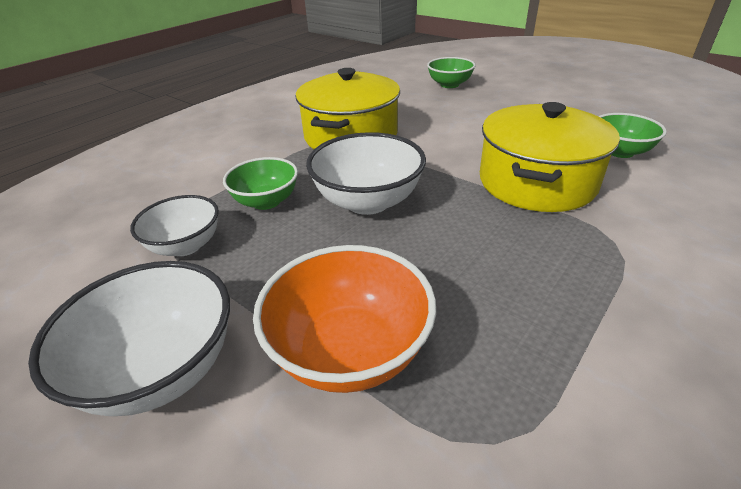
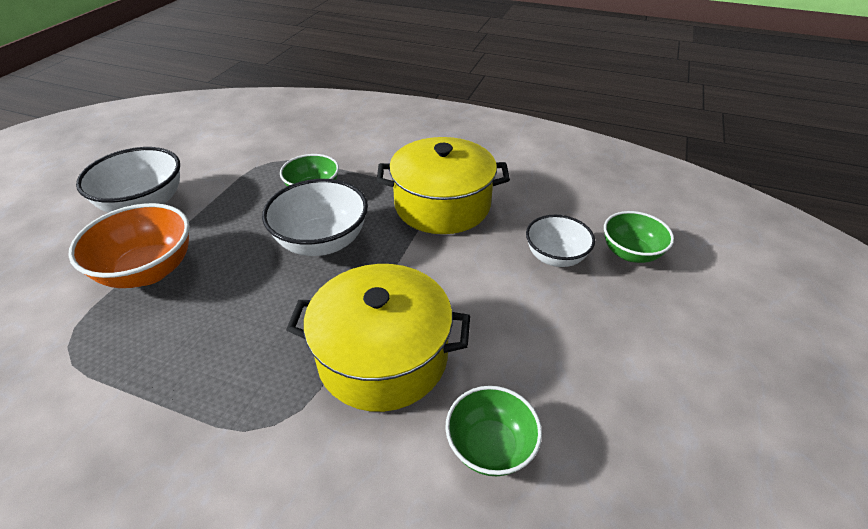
camera: 70 degrees right, 5 degrees up
(185, 246) = (254, 174): white bowl -> white bowl (555, 257)

